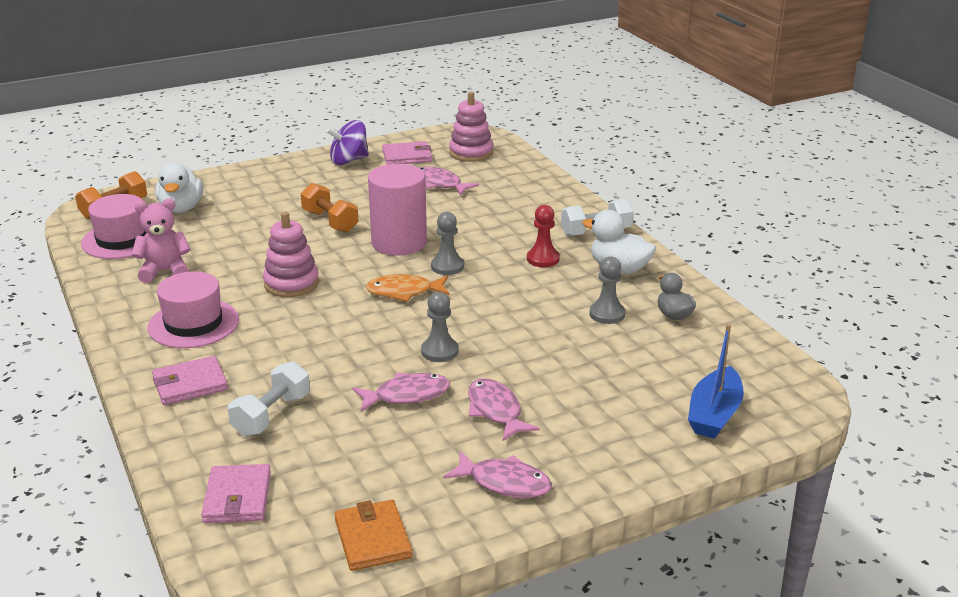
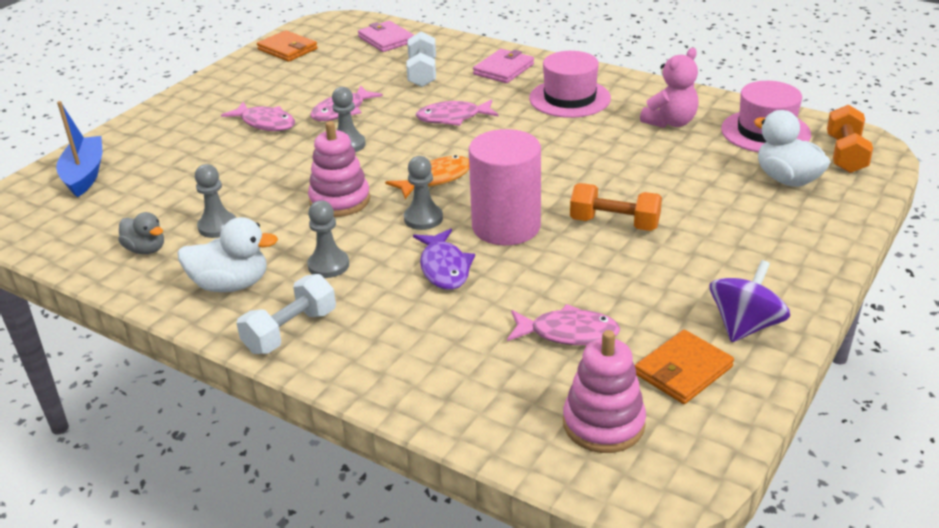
camera: 150 degrees right, 5 degrees up
(291, 283) = (546, 151): pink stacking toy -> pink stacking toy (340, 200)
(407, 156) = (683, 370): pink wallet -> orange wallet
(469, 233) = (444, 268): none -> purple fish
(504, 483) = (228, 91): pink fish -> pink fish (453, 118)
(543, 259) = (328, 265): red pawn -> grey pawn

